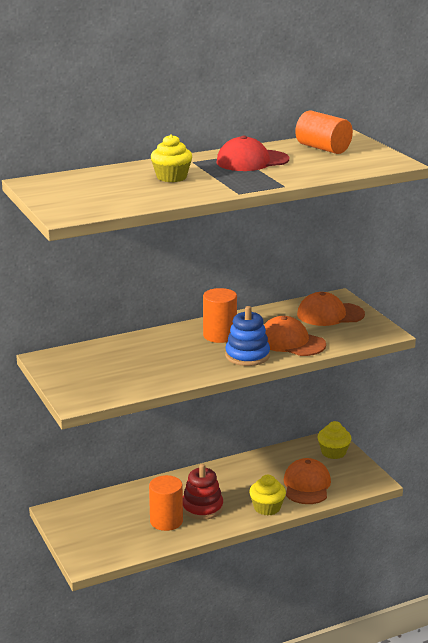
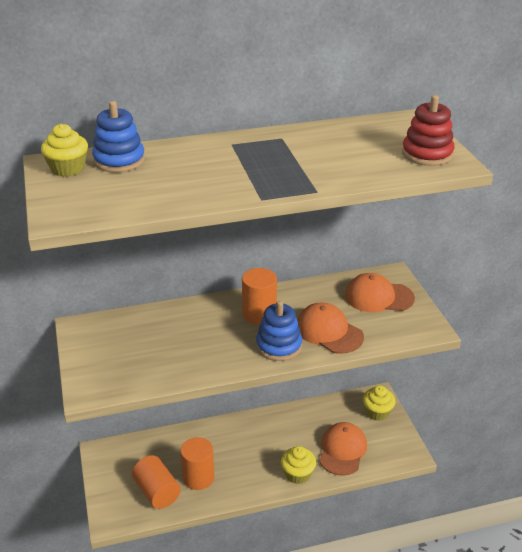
camera: 10 degrees right, 10 degrees up
(96, 177) = (119, 160): none -> blue stacking toy
(171, 177) = (199, 167): yellow cupcake -> yellow cupcake (68, 169)
(202, 508) = (236, 465): red stacking toy -> red stacking toy (427, 154)
(252, 161) = (295, 149): red cap -> none
(323, 148) = (380, 135): orange cylinder -> orange cylinder (157, 492)

